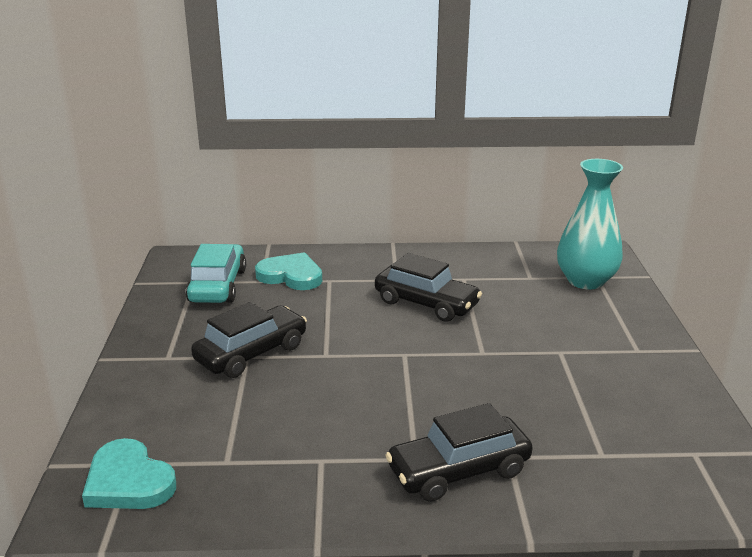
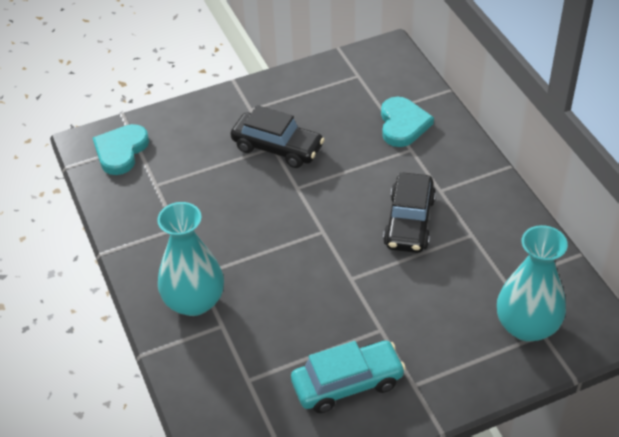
camera: 70 degrees right, 20 degrees up
(217, 286) = (360, 91): turquoise car -> turquoise car (347, 383)
(459, 471) = (194, 301): black car -> turquoise vase

